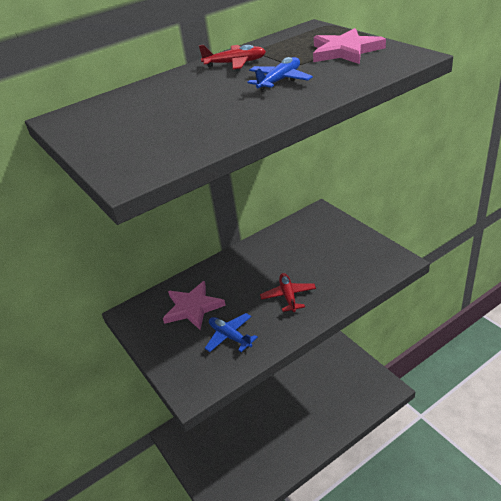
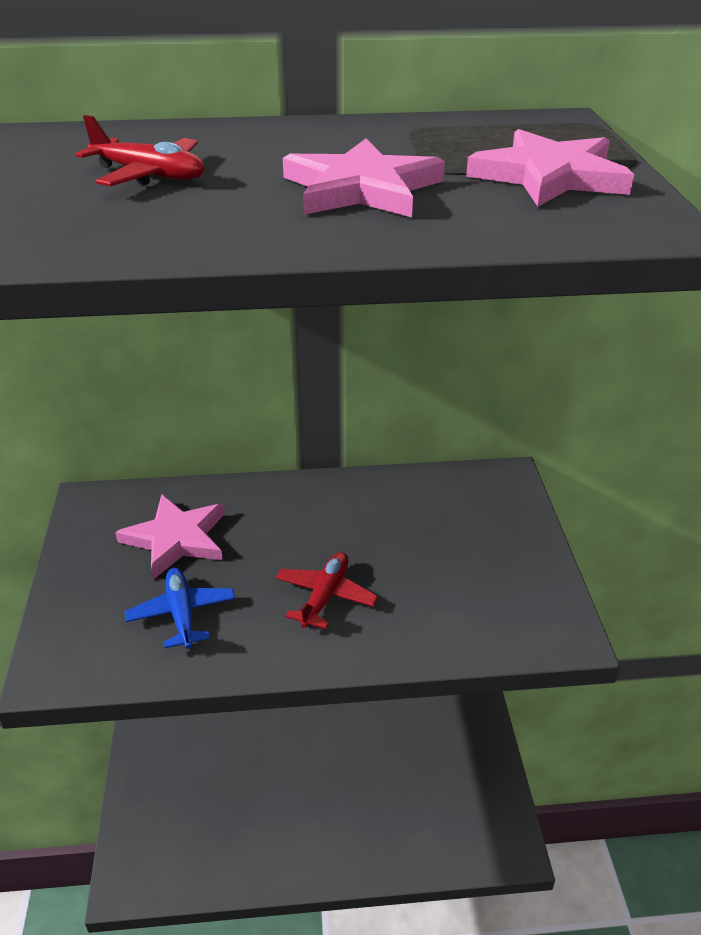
camera: 25 degrees right, 0 degrees up
(235, 63) = (345, 138): red plane -> red plane (149, 175)
(279, 81) = (361, 189): blue plane -> pink star

